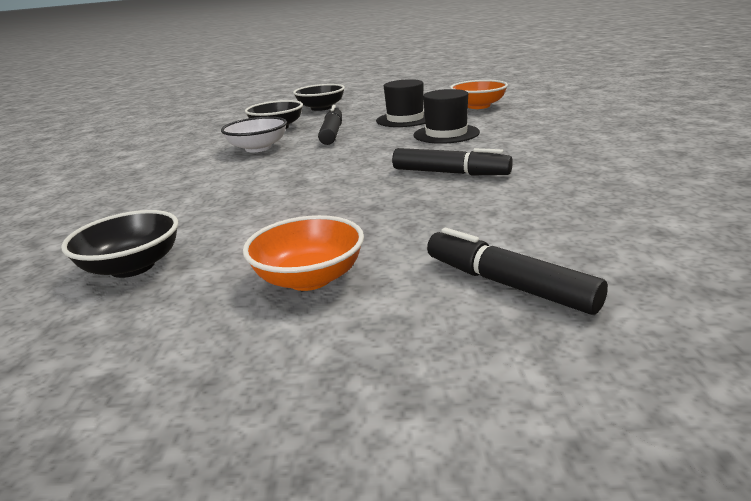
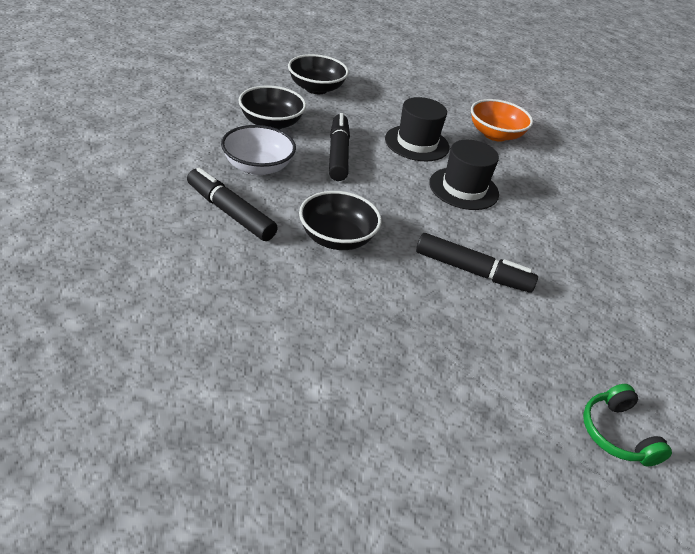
camera: 10 degrees left, 15 degrees up
(132, 267) = (174, 379): black bowl -> black bowl (337, 238)
(309, 278) = (355, 430): orange bowl -> none
(508, 284) = (531, 470): black marker -> black marker (230, 212)
(610, 249) = (617, 434): none -> green headphones

